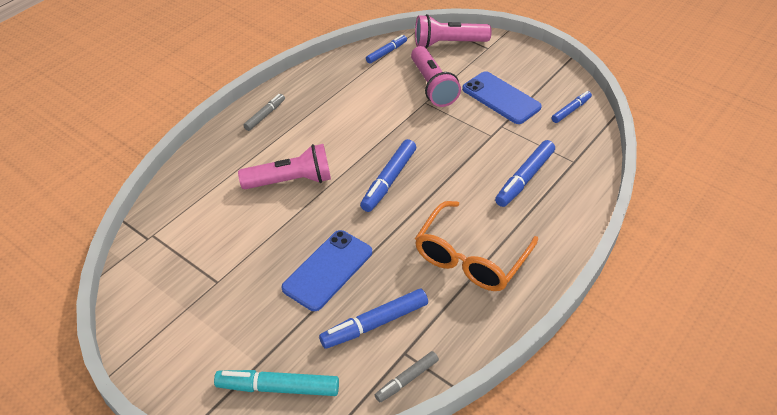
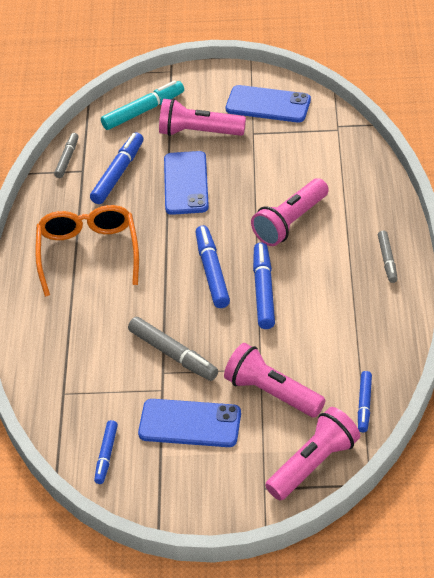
camera: 145 degrees right, 0 degrees up
(167, 303) = (268, 105): none -> blue phone
(258, 318) = (198, 132): none -> pink flashlight
(473, 142) = (173, 354): none -> grey marker
(524, 178) = (96, 346): blue marker -> blue marker (263, 291)

